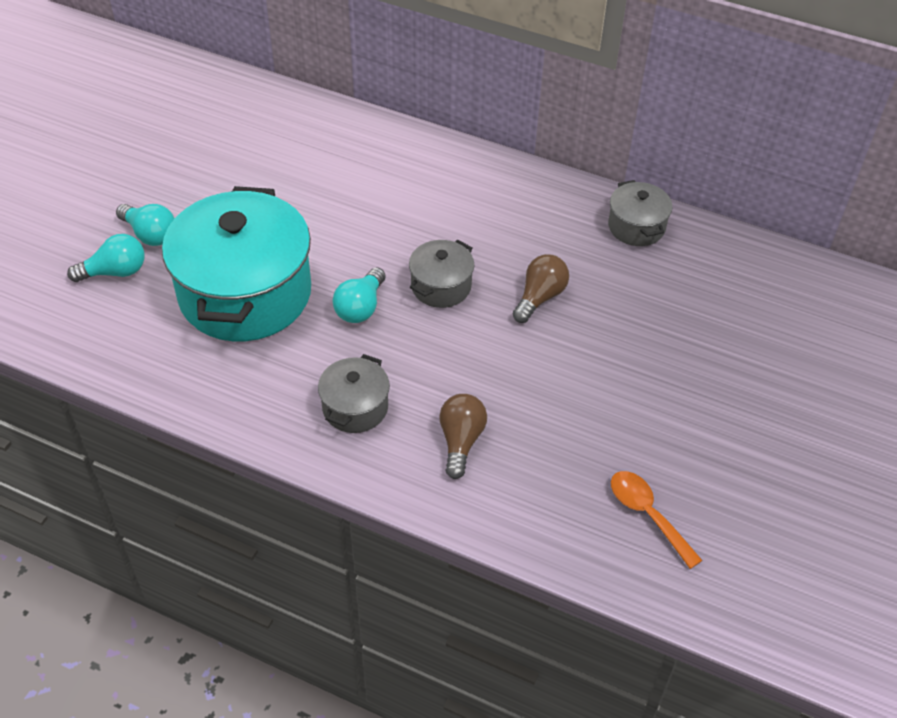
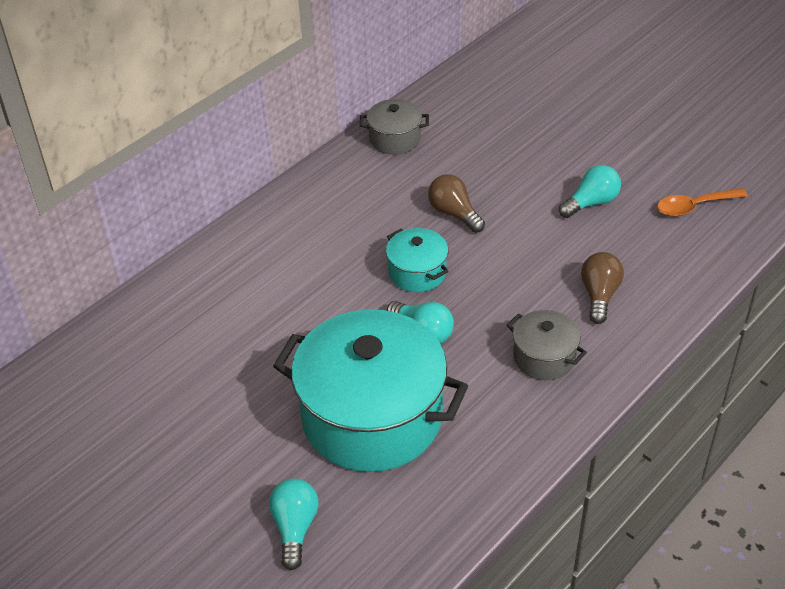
camera: 70 degrees left, 5 degrees down
(150, 234) = (249, 489): turquoise light bulb -> turquoise light bulb (591, 203)
(441, 286) = (417, 272): grey pot -> turquoise pot
(461, 441) = (599, 295): brown light bulb -> brown light bulb turned 75 degrees clockwise

